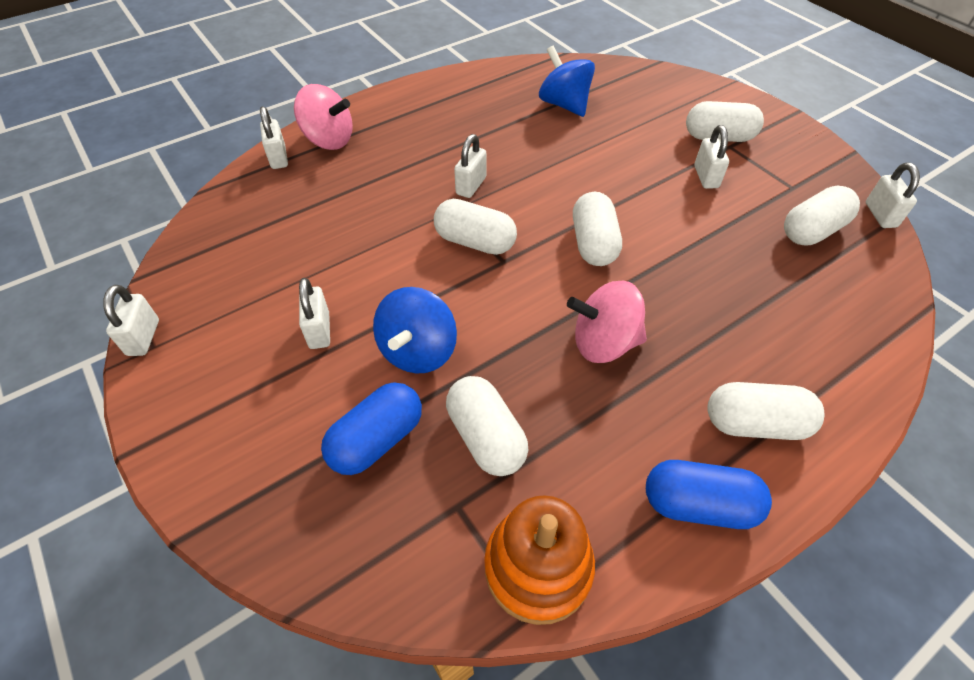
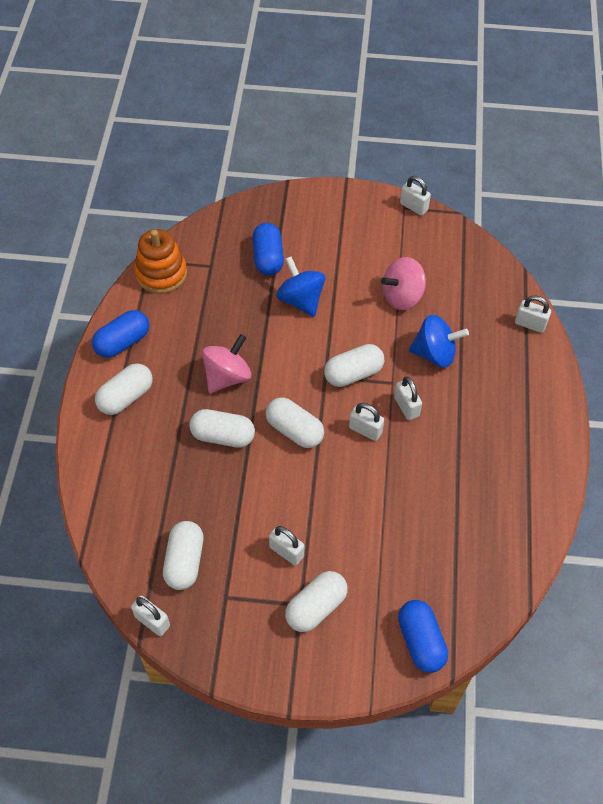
camera: 130 degrees right, 5 degrees up
(319, 330) = (353, 270): white padlock -> white padlock (365, 430)
(329, 140) = (529, 360): pink spinning top -> pink spinning top (402, 296)
(486, 437) = (229, 294): white capsule -> white capsule (223, 436)
(564, 105) = (450, 537): blue spinning top -> blue spinning top (435, 353)
(660, 82) = (420, 641): none -> blue capsule

